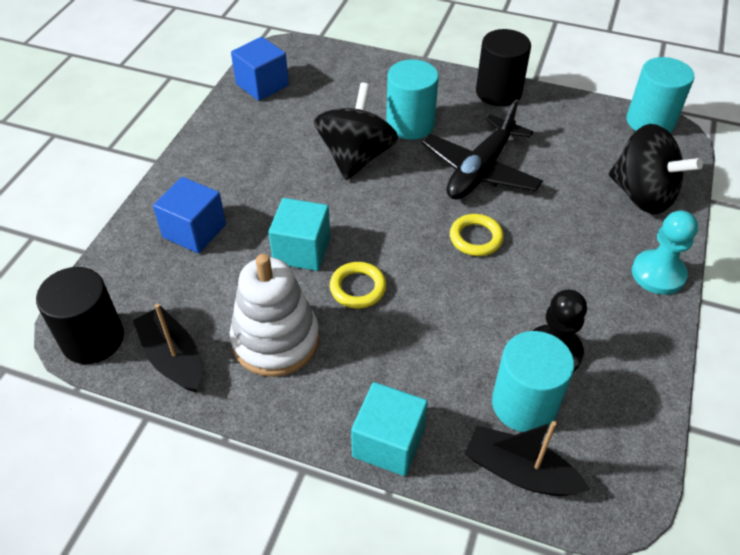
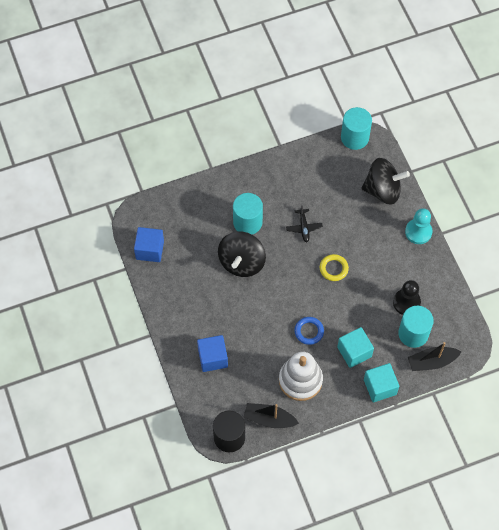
camera: 40 degrees left, 15 degrees up
(302, 250) = (268, 331): turquoise cube -> turquoise cube (354, 352)
(356, 157) = (242, 262): black spinning top -> black spinning top turned 135 degrees counterclockwise
(358, 288) = (309, 331): yellow ring -> blue ring
(480, 170) = (304, 227): black plane -> black plane, size x0.50
(498, 92) = (270, 168): black cylinder -> none

